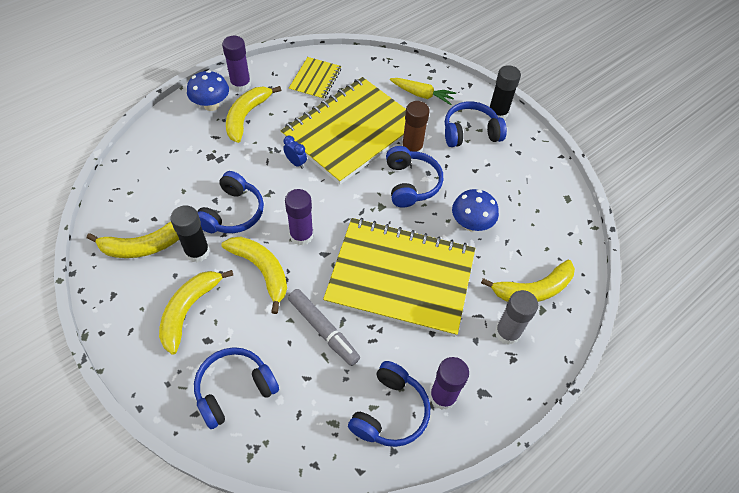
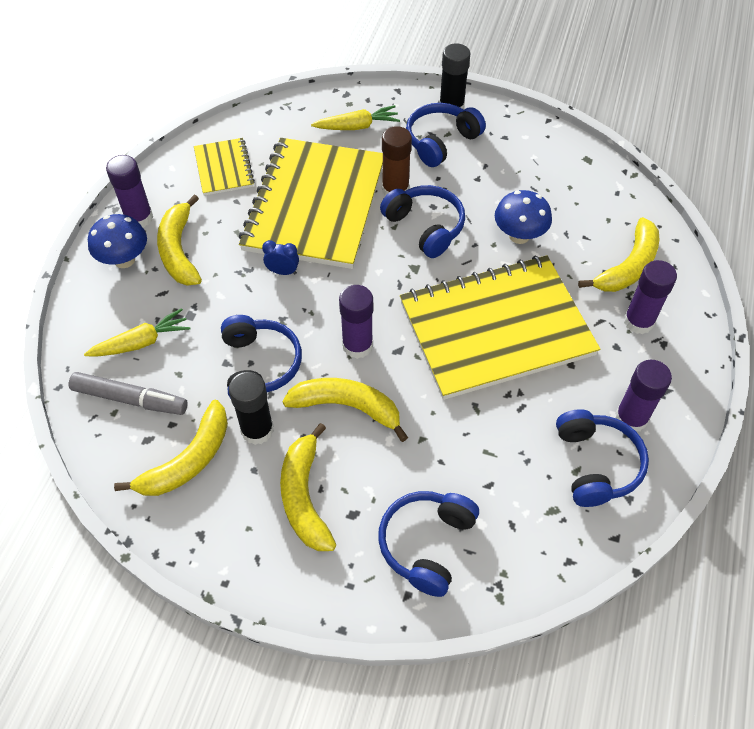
camera: 30 degrees left, 0 degrees up
(179, 160) = (141, 342): none -> yellow carrot
(323, 330) = (464, 427): grey marker -> grey marker (130, 399)
(507, 332) = (638, 321): grey glue stick -> purple glue stick

